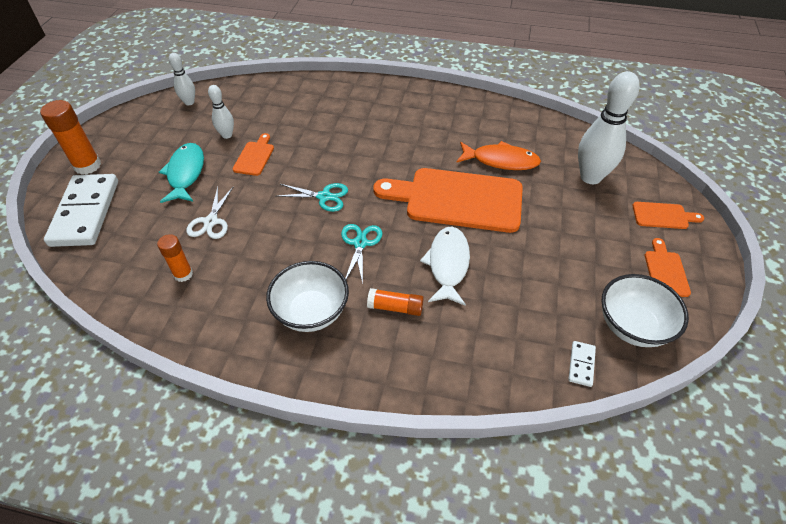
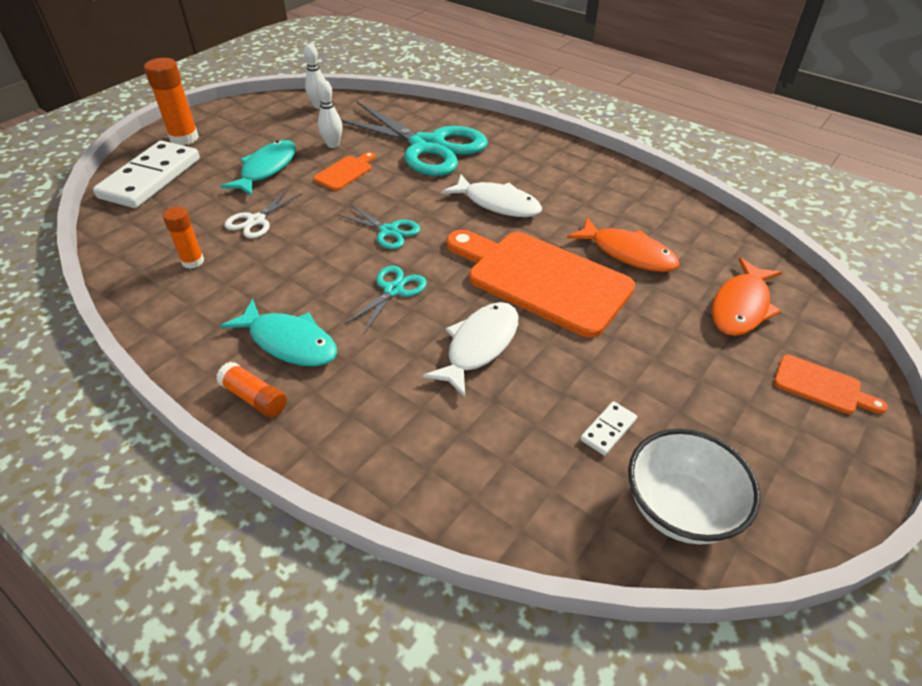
camera: 25 degrees right, 5 degrees down
(305, 115) = (427, 146): none -> turquoise scissors
(311, 312) = (289, 342): white bowl -> turquoise fish
(389, 149) = (498, 203): none -> white fish
(395, 307) = (383, 371): orange glue stick -> orange glue stick (254, 398)
(581, 364) = (572, 527): white domino -> white domino (608, 429)
(590, 177) = (741, 306): white bowling pin -> orange fish
(665, 271) = (779, 457): orange cutting board -> none

